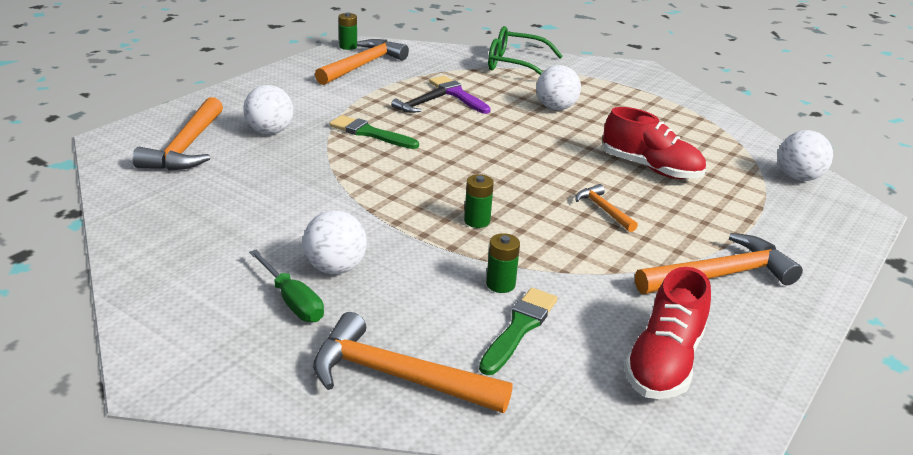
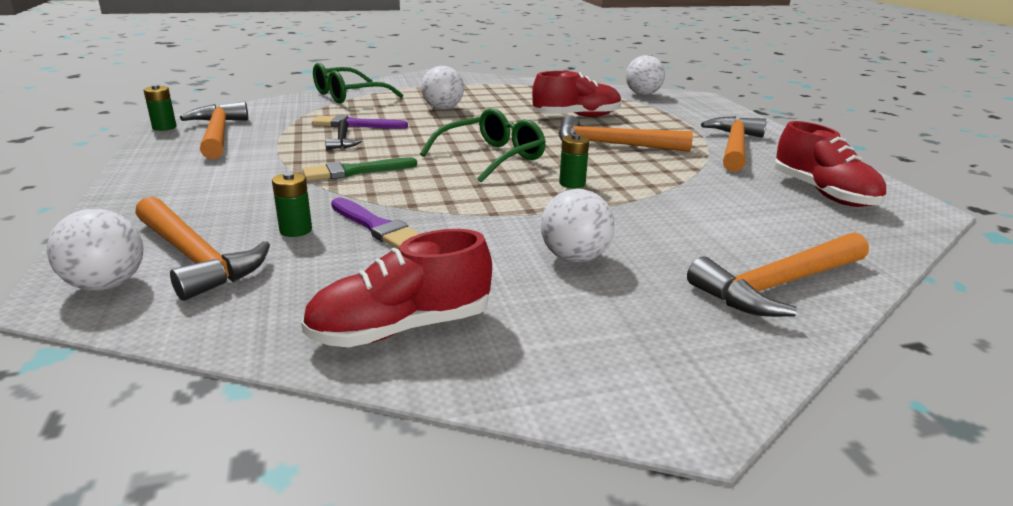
camera: 50 degrees left, 5 degrees down
(171, 242) = (401, 328): none -> red shoe
(270, 132) = (258, 208): white ball -> white ball (107, 285)
(292, 179) = (377, 227): none -> purple brush
(292, 301) = (609, 295): green screwdriver -> none
(479, 169) = (492, 157): none -> green glasses
(500, 284) = (676, 206): green battery -> green battery (296, 230)
(519, 328) = (744, 220): green brush -> none
(603, 210) = (613, 145): orange hammer -> orange hammer, size x1.91

